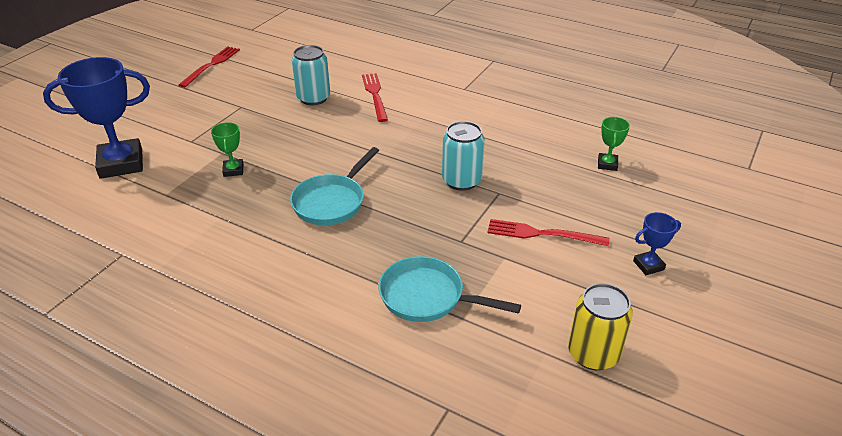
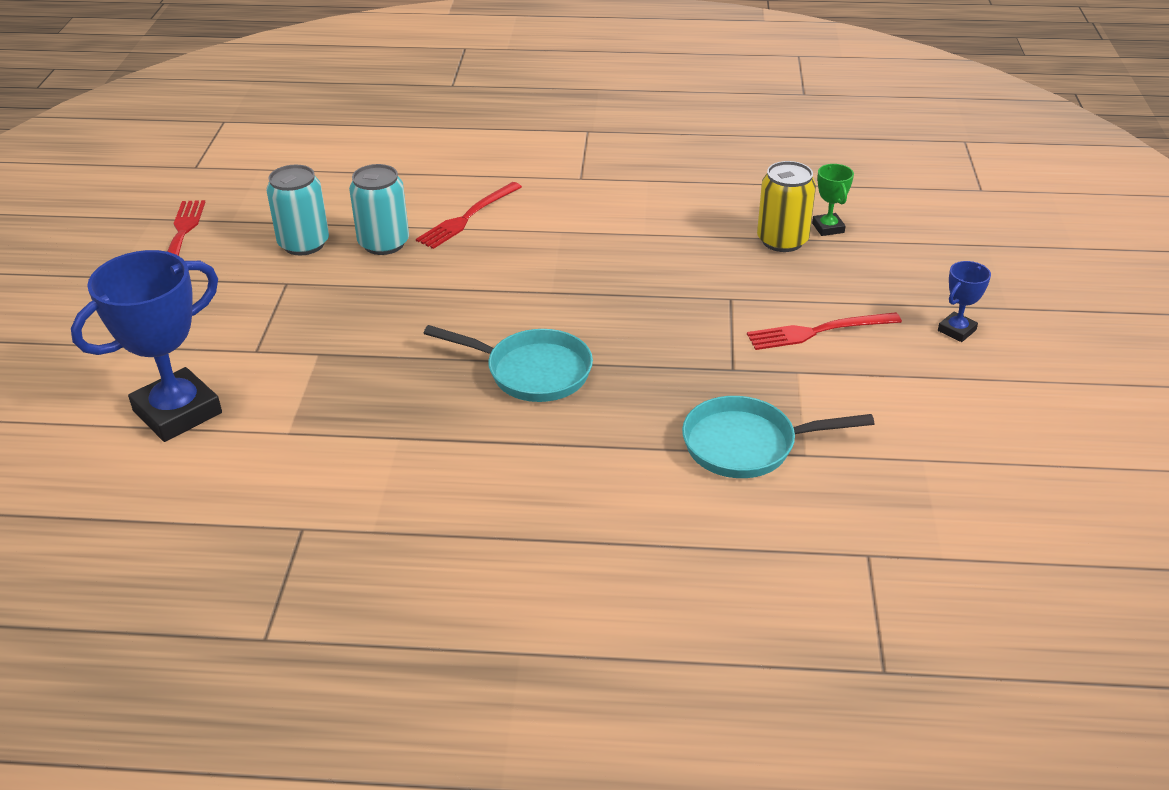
camera: 25 degrees left, 0 degrees up
(233, 170) = (358, 372): green trophy -> none
(331, 202) = (532, 372): turquoise pan -> turquoise pan turned 75 degrees counterclockwise
(375, 95) = (468, 217): red fork -> red fork turned 105 degrees counterclockwise
(461, 181) = (674, 297): turquoise can -> turquoise can (304, 244)
(593, 354) = (970, 443): yellow can -> yellow can (782, 240)

